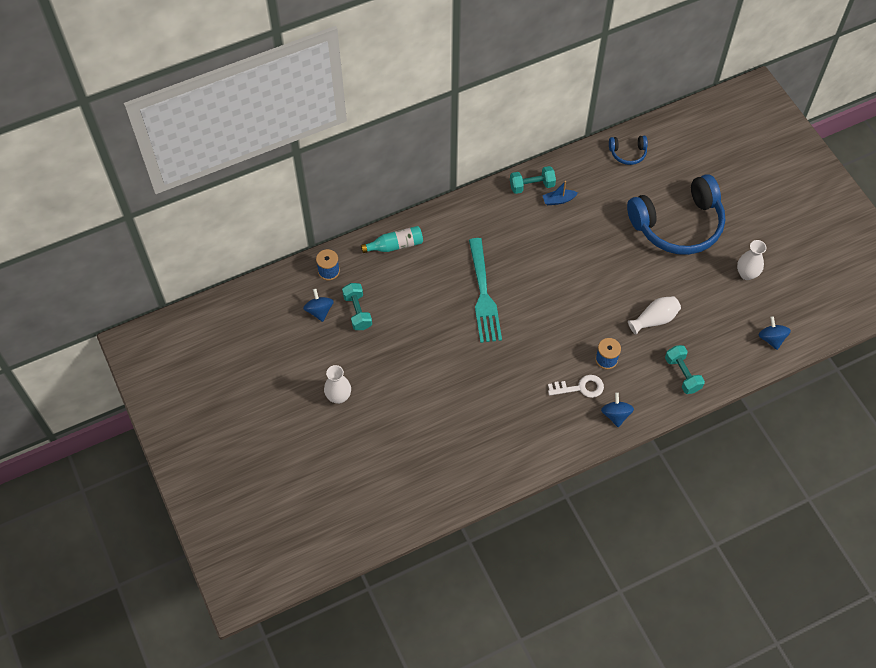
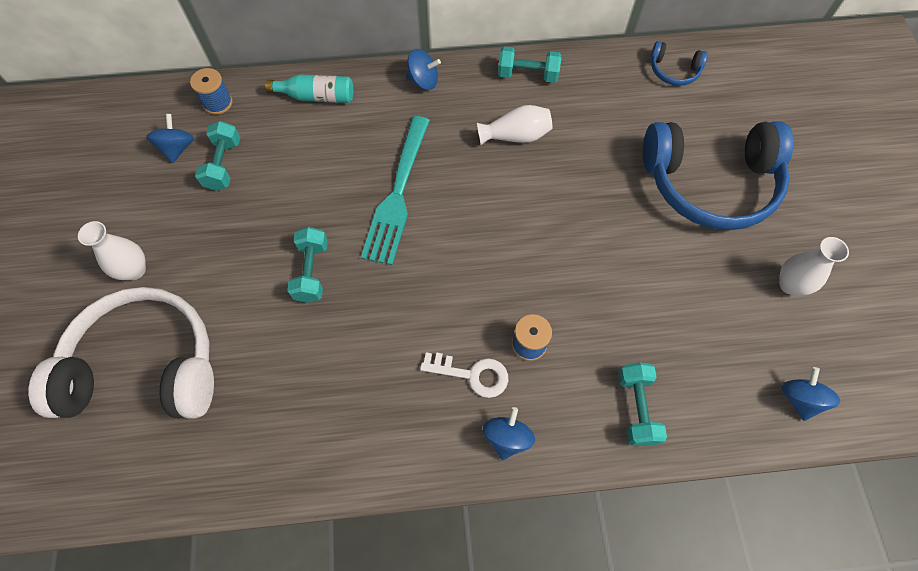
camera: 20 degrees right, 5 degrees up
(380, 449) = (145, 367): none -> white headphones
(453, 360) = (312, 271): none -> turquoise dumbbell
(463, 212) = (423, 81): none -> blue spinning top
(558, 200) = (555, 102): blue boat -> none
(654, 319) = (625, 308): white vase -> white vase (516, 136)

